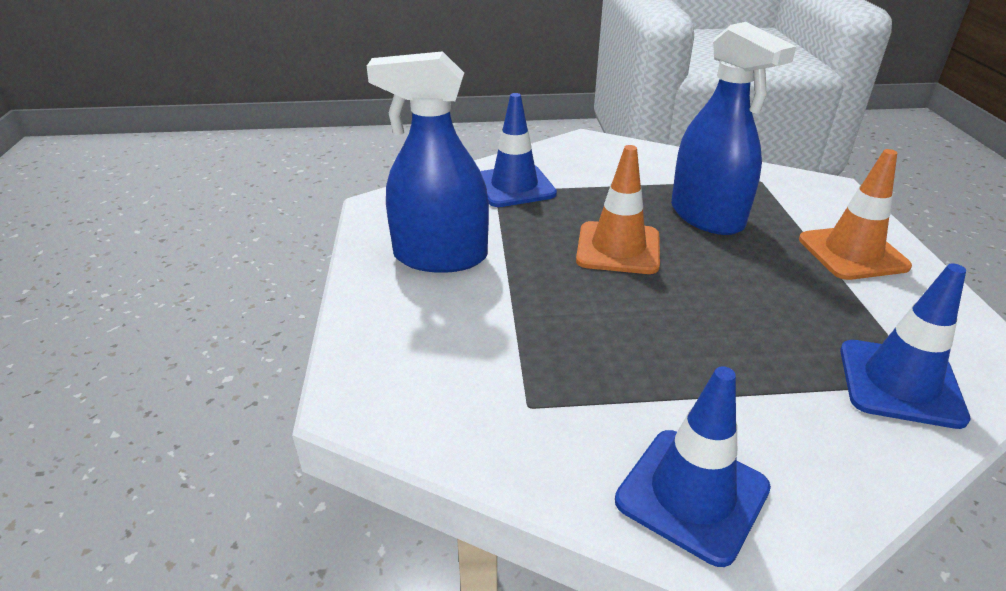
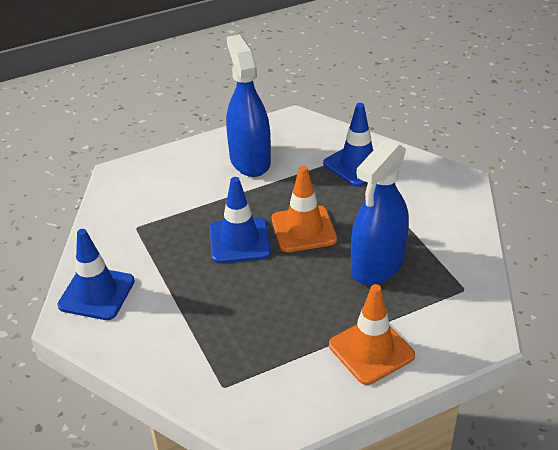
camera: 70 degrees right, 5 degrees up
(900, 383) = (216, 373): blue traffic cone -> blue traffic cone (239, 241)

